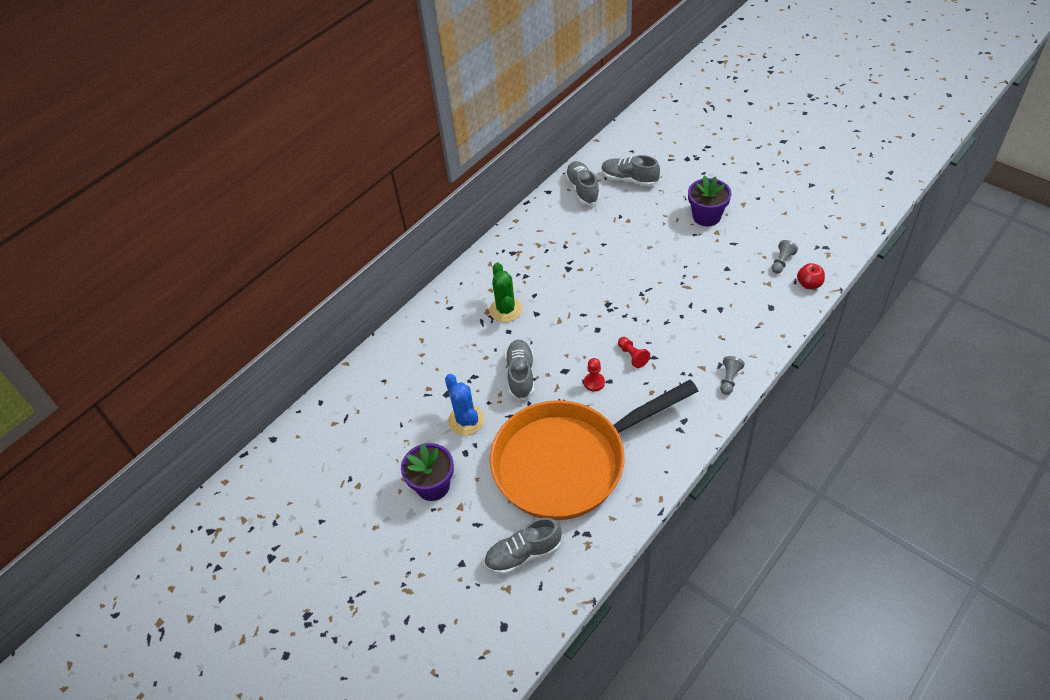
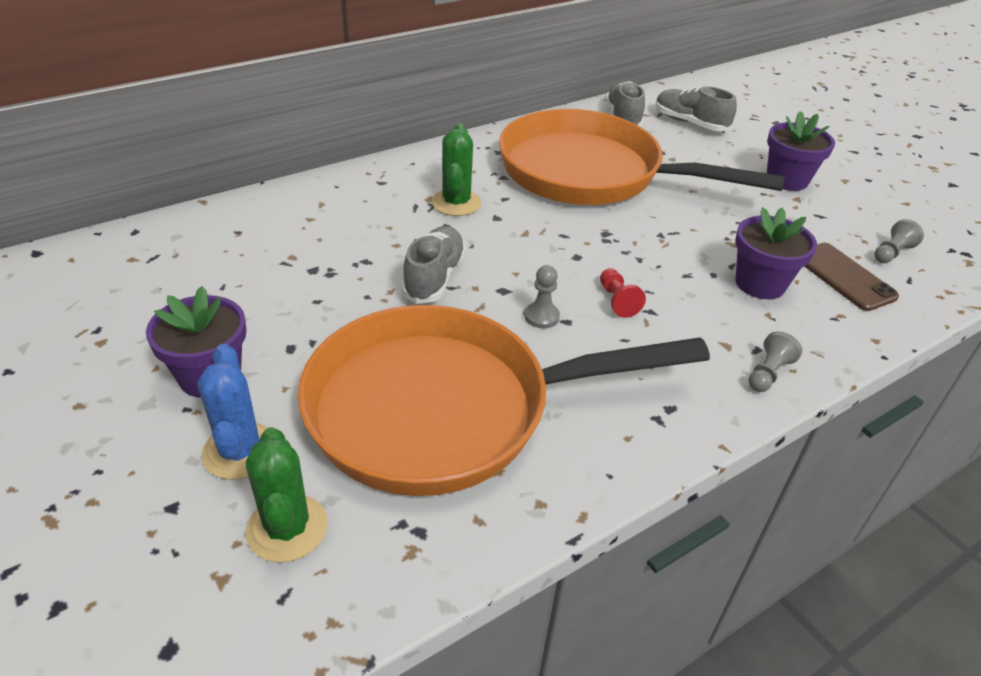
camera: 10 degrees right, 10 degrees down
(466, 420) = (319, 308): blue cactus -> blue cactus (240, 451)
(523, 554) = (287, 528): grey shoe -> green cactus
(580, 253) = (591, 173): none -> orange pan
(594, 382) = (541, 316): red pawn -> grey pawn
(710, 314) = (760, 284): none -> purple flower pot
(757, 292) = (843, 276): none -> brown phone
(809, 284) = (932, 288): red apple -> none

